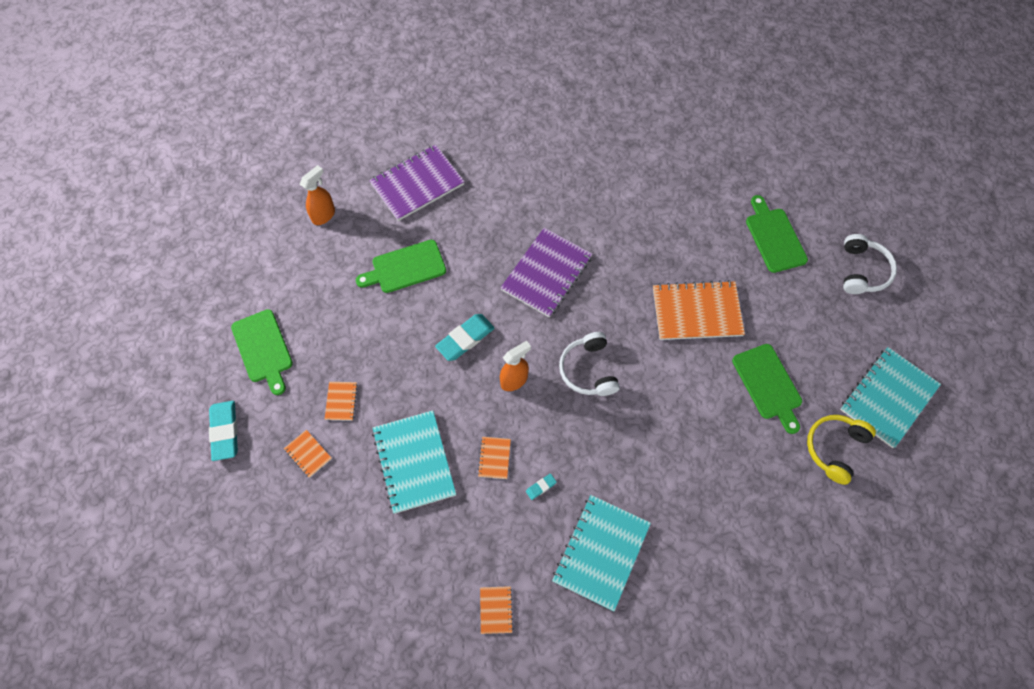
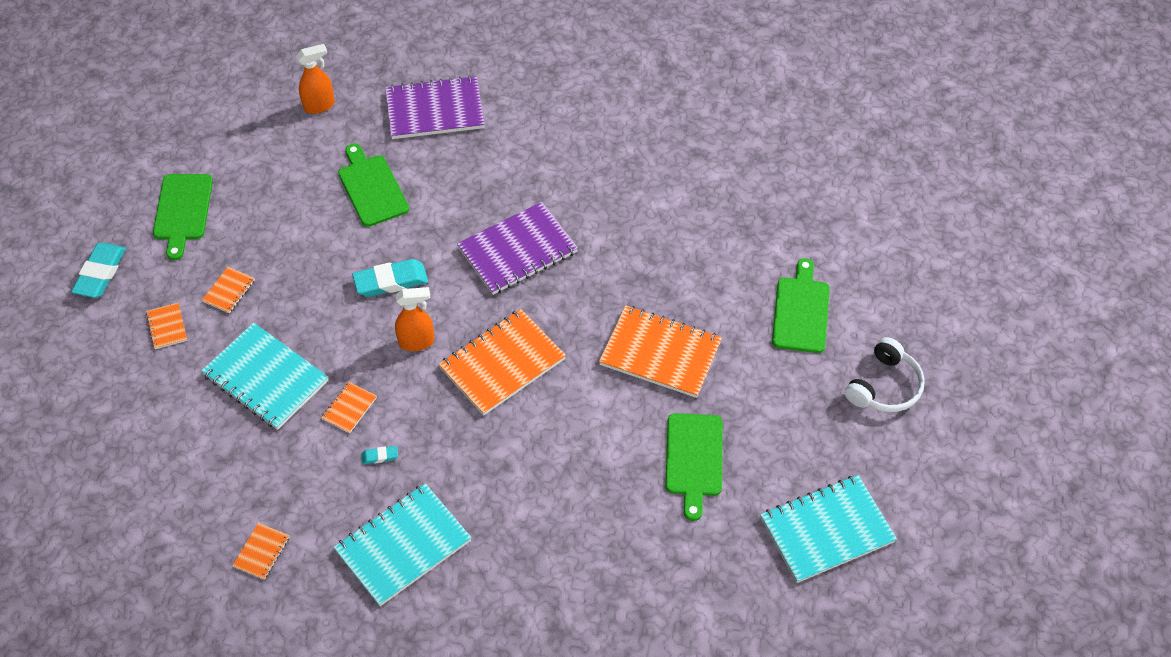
camera: 25 degrees right, 10 degrees down
(405, 267) = (371, 188): green cutting board -> green cutting board turned 60 degrees clockwise
(414, 462) = (266, 378): turquoise notebook -> turquoise notebook turned 60 degrees counterclockwise
(588, 370) = (502, 363): white headphones -> orange notebook
(835, 448) = (729, 555): yellow headphones -> none

